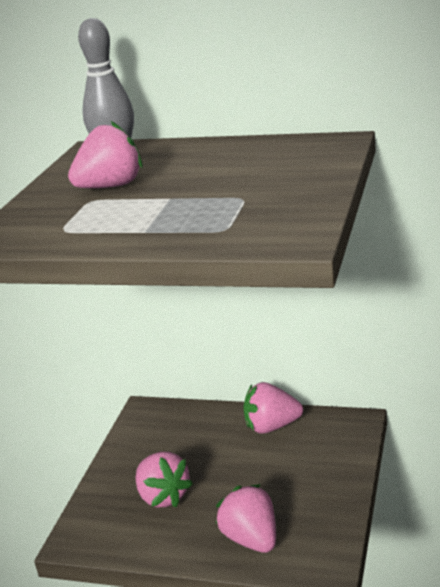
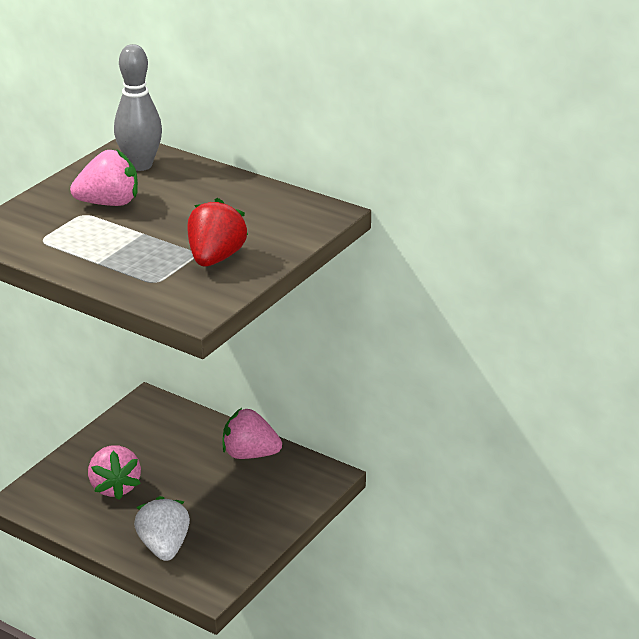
camera: 15 degrees right, 5 degrees up
(251, 539) = (164, 547): pink strawberry -> white strawberry
(268, 196) = (215, 258): none -> red strawberry

